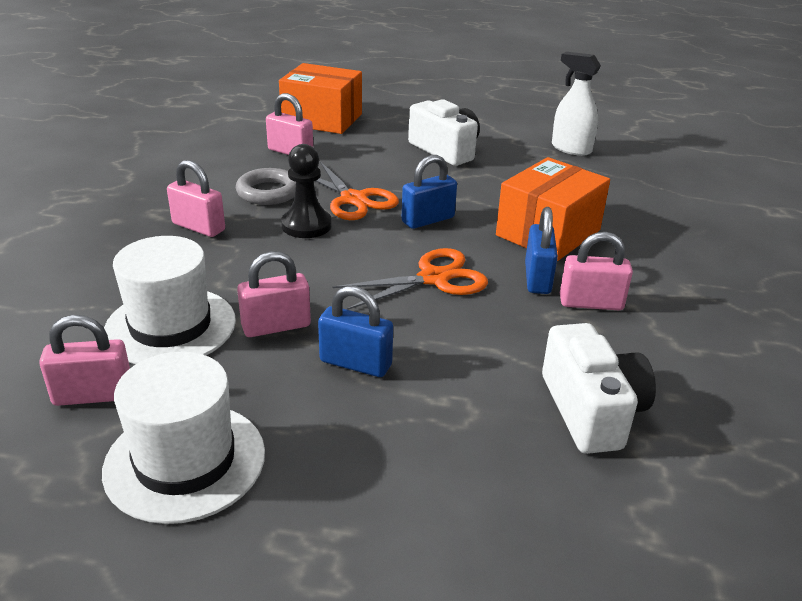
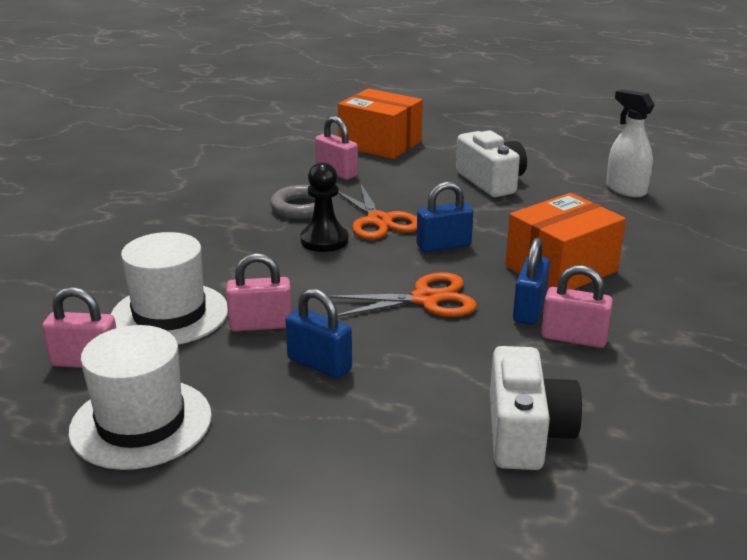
camera: 15 degrees right, 5 degrees down
(198, 227) = (225, 233): pink padlock -> none

